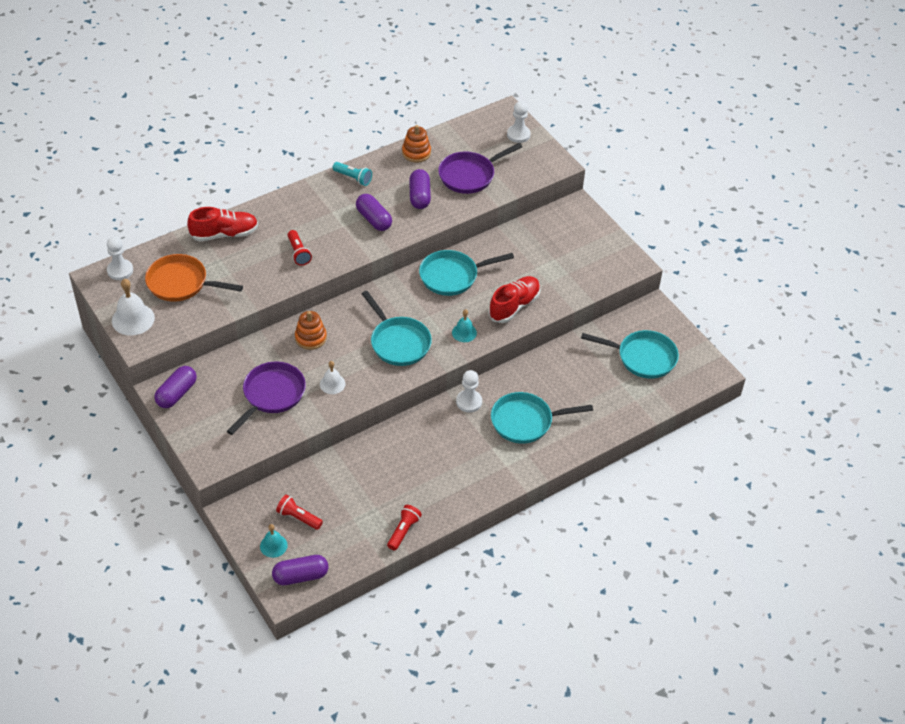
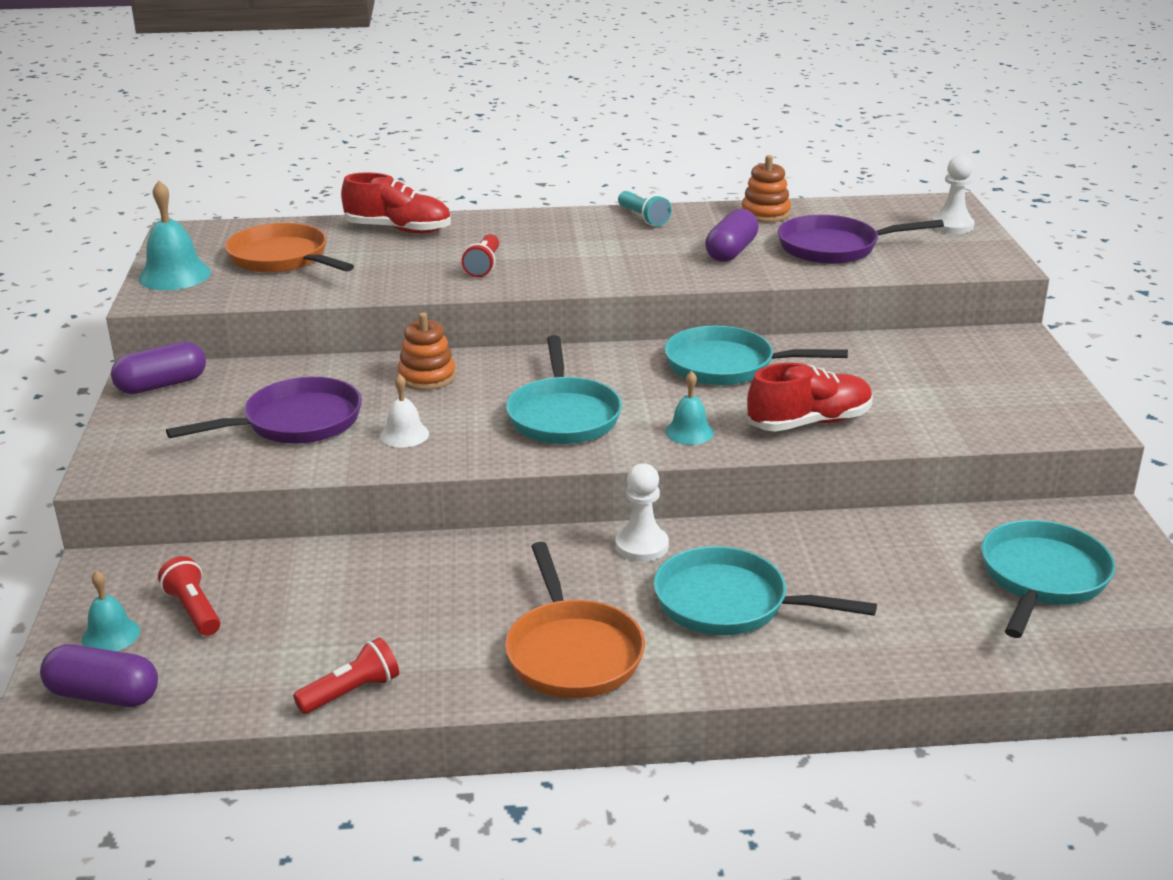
camera: 30 degrees right, 20 degrees down
(120, 270) = (218, 232): white pawn -> none
(133, 319) = (174, 275): white bell -> turquoise bell
(373, 219) = (634, 258): purple capsule -> none
(478, 474) = (572, 652): none -> orange pan
(642, 357) = (1041, 578): turquoise pan -> turquoise pan turned 105 degrees counterclockwise

